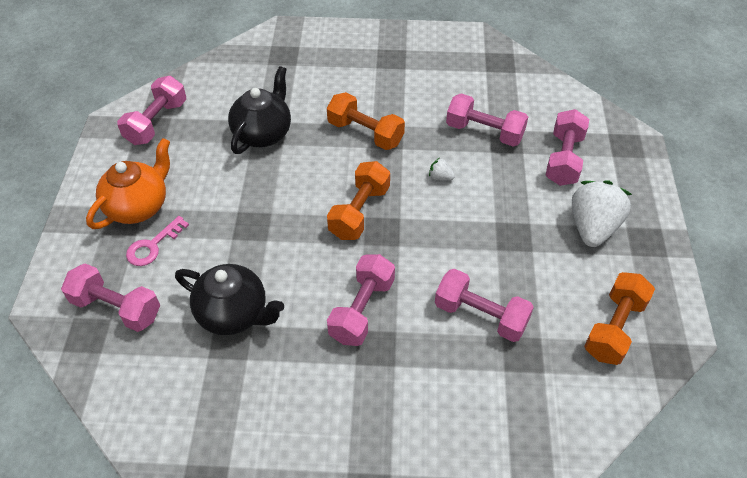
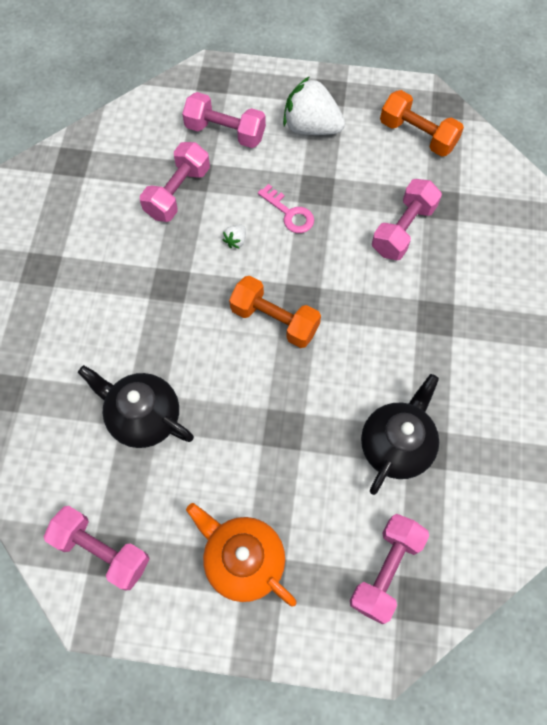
camera: 85 degrees left, 15 degrees up
(153, 245) = (303, 537): pink key -> pink key (289, 213)
(362, 310) = (395, 326): pink dumbbell -> none
(365, 133) = (161, 306): orange dumbbell -> none

